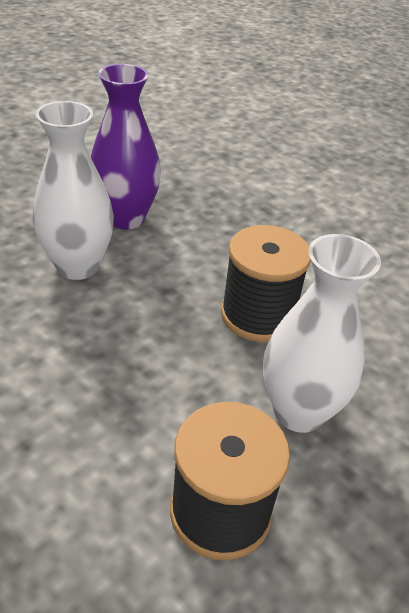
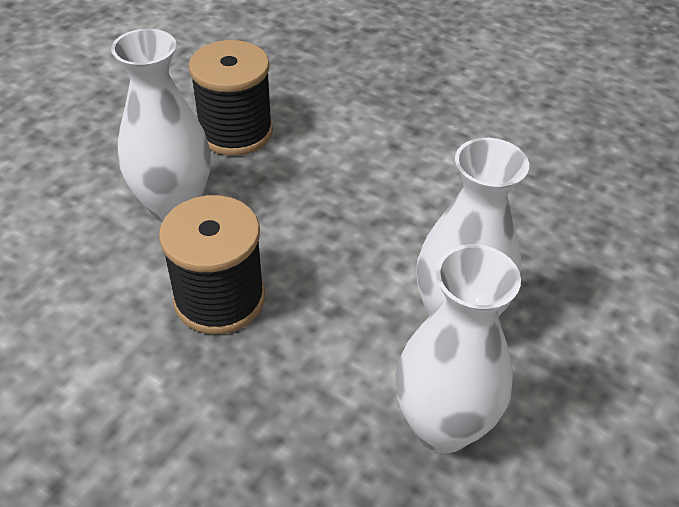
camera: 170 degrees right, 5 degrees up
(125, 218) = (442, 426): purple vase -> white vase

